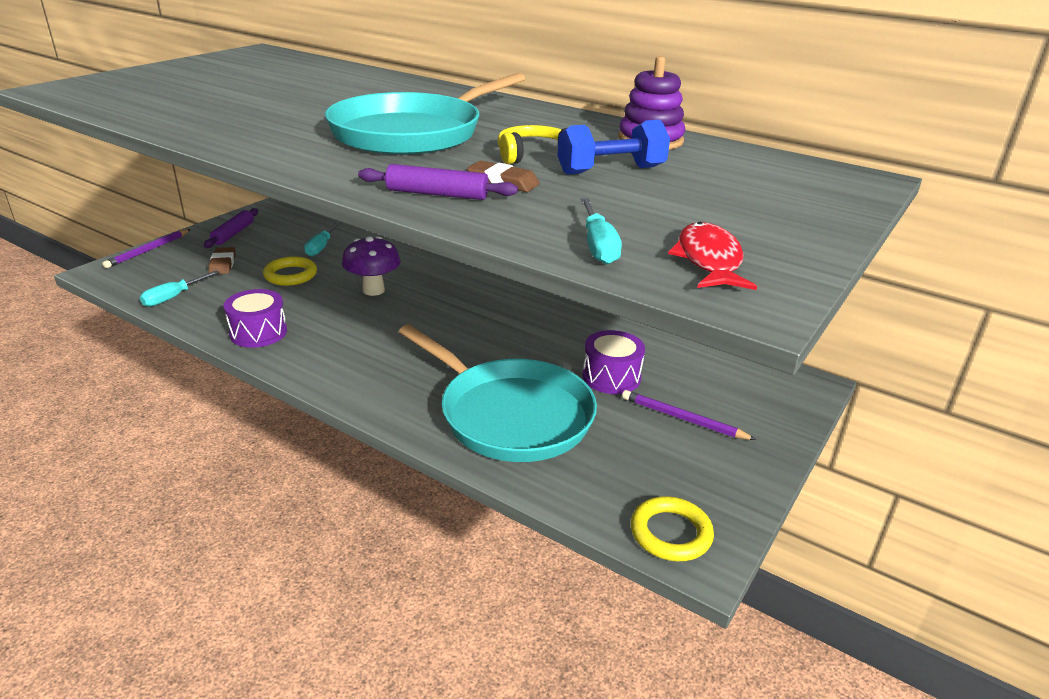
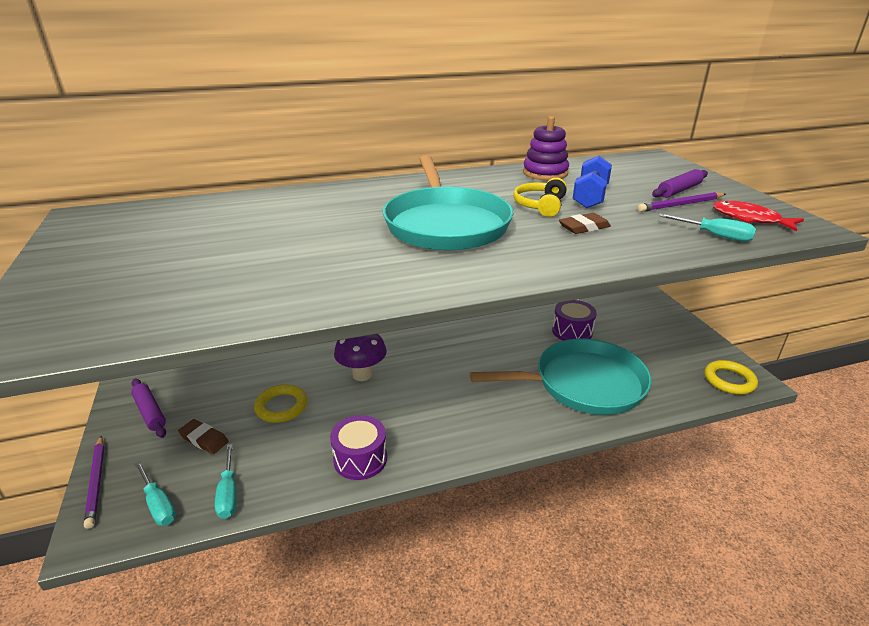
camera: 50 degrees left, 0 degrees up
(321, 247) = (254, 373): turquoise screwdriver -> turquoise screwdriver (158, 504)
(437, 194) = (590, 251): purple rolling pin -> purple rolling pin (679, 190)
(683, 419) = (632, 329): purple pencil -> purple pencil (681, 205)

